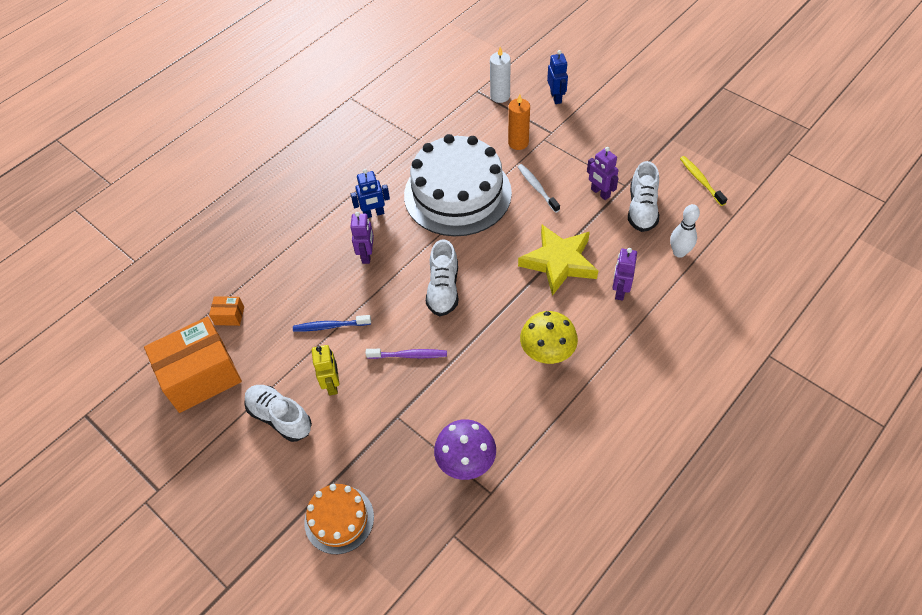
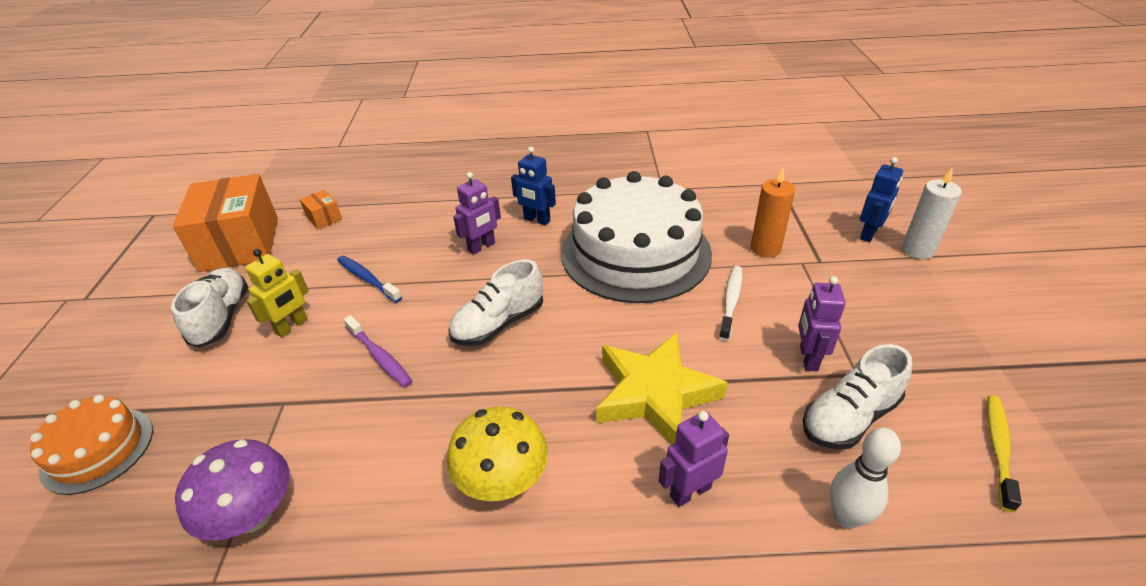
camera: 45 degrees right, 15 degrees down
(201, 376) = (240, 244): orange box -> orange box turned 60 degrees clockwise
(500, 96) = (799, 199): white candle -> white candle (917, 250)

